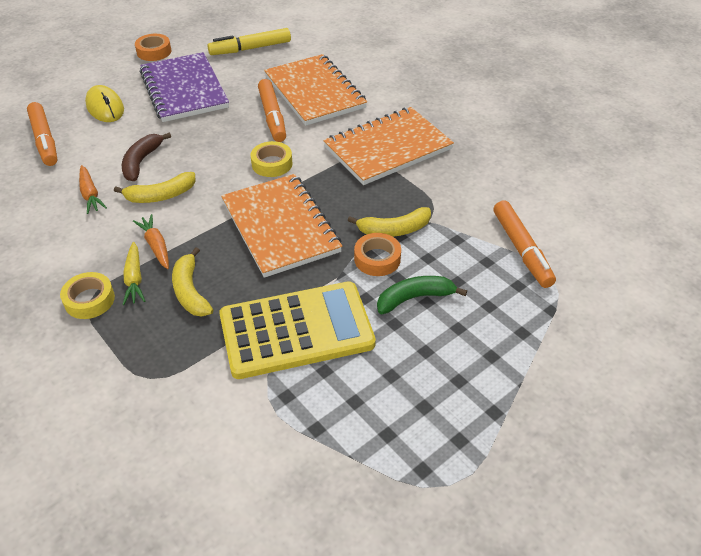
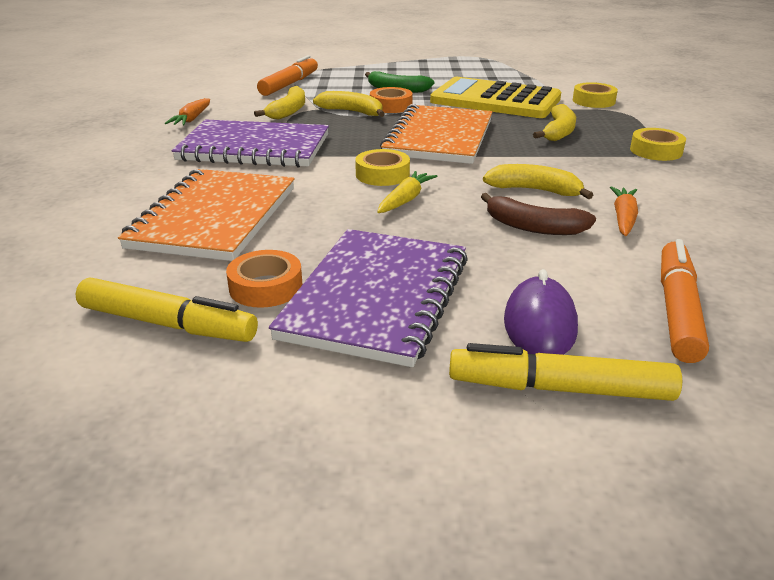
camera: 140 degrees left, 15 degrees down
(84, 87) = (560, 389): none -> yellow marker
(105, 107) = (539, 324): yellow mouse -> purple mouse
(134, 278) = (605, 150): yellow carrot -> yellow carrot (405, 200)
(141, 162) = (533, 227): brown banana -> brown banana turned 60 degrees clockwise
(154, 52) = (339, 415): orange tape -> orange tape (266, 287)
(156, 246) = (570, 160): orange carrot -> orange carrot (192, 119)
(192, 393) = (593, 101): none -> yellow tape
(272, 116) = (310, 213): orange marker -> none
(387, 148) = (254, 148): orange notebook -> purple notebook
(442, 203) = (288, 111): none -> yellow banana

